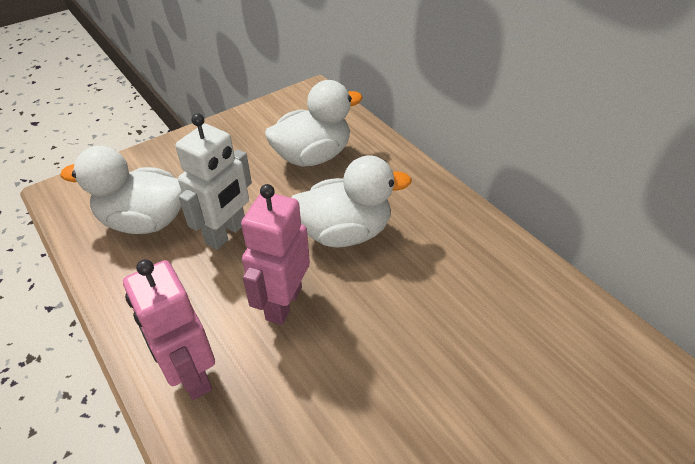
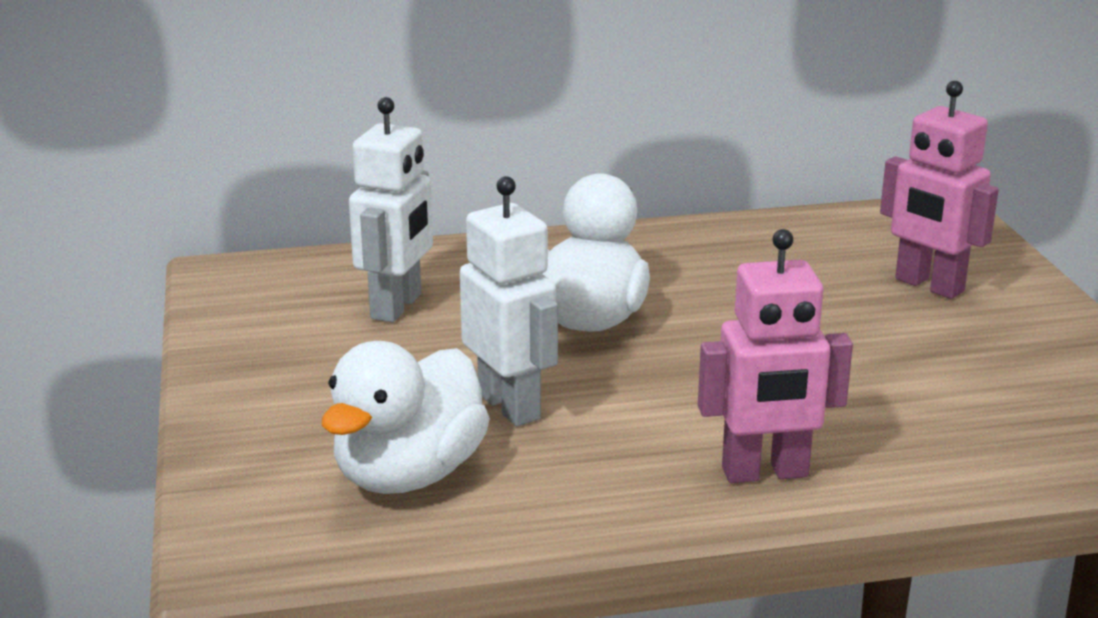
camera: 65 degrees left, 20 degrees down
(283, 303) = (687, 387): pink robot -> pink robot (928, 286)
(313, 156) = (397, 307): white duck -> white robot

